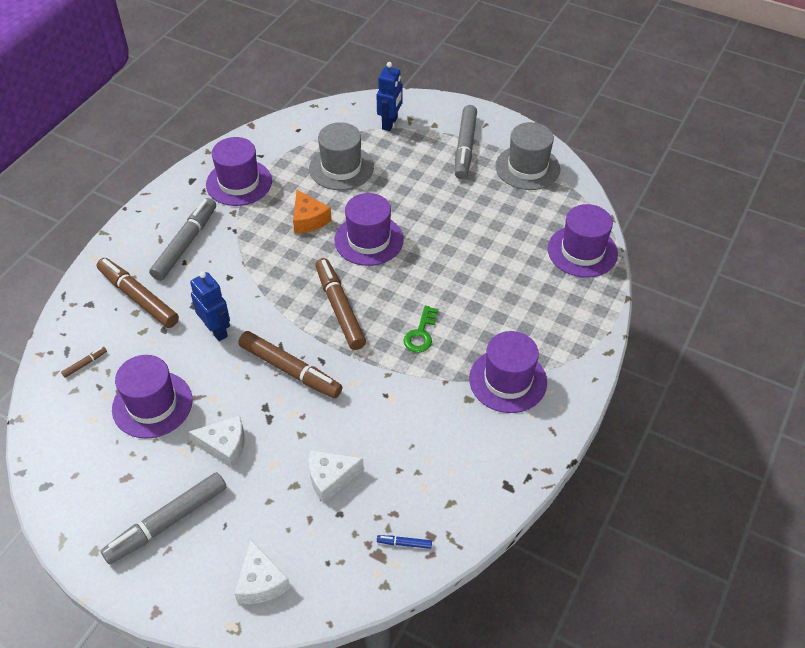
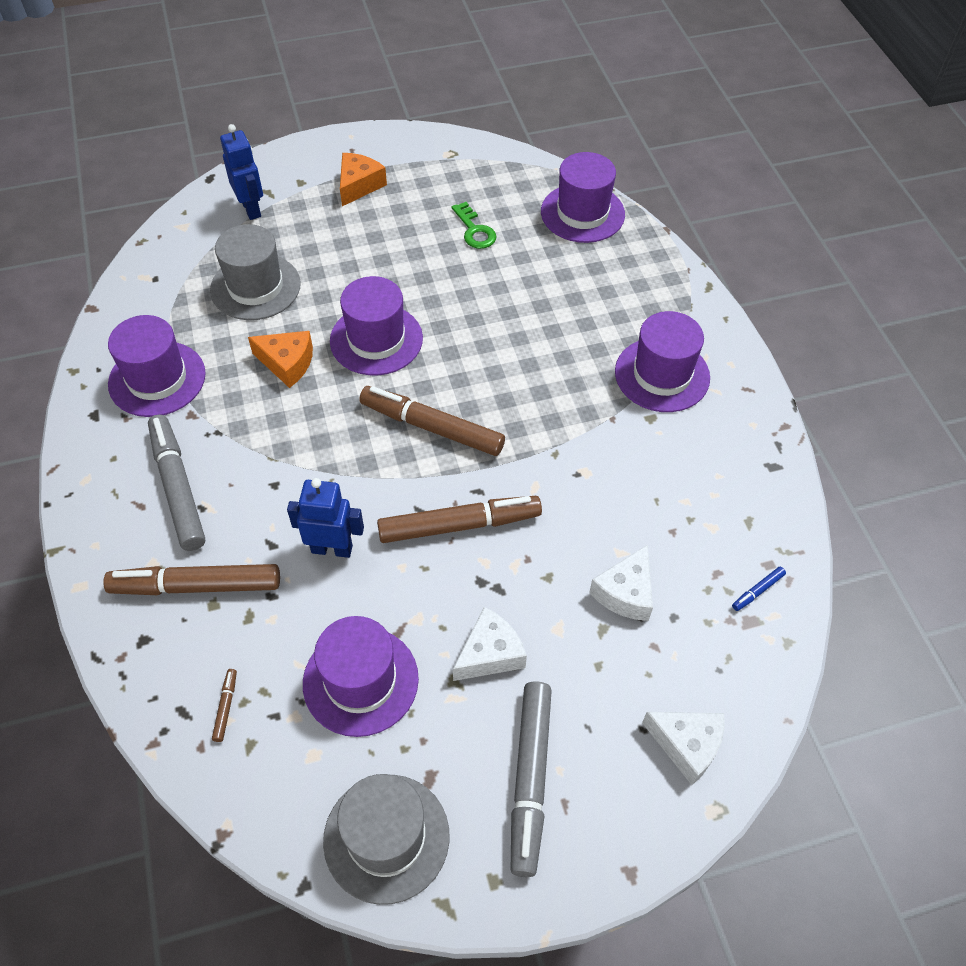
camera: 45 degrees left, 5 degrees up
(420, 334) = (537, 392): green key -> green key (475, 231)
(465, 147) = (359, 185): grey marker -> orange cheese
(527, 167) = (442, 167): grey hat -> grey hat (386, 838)

